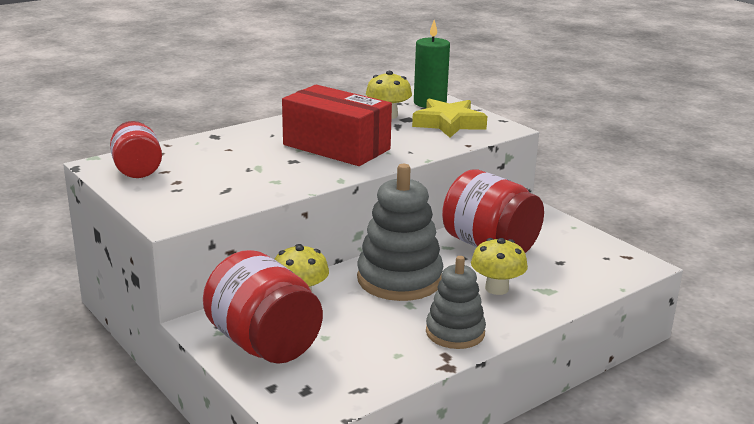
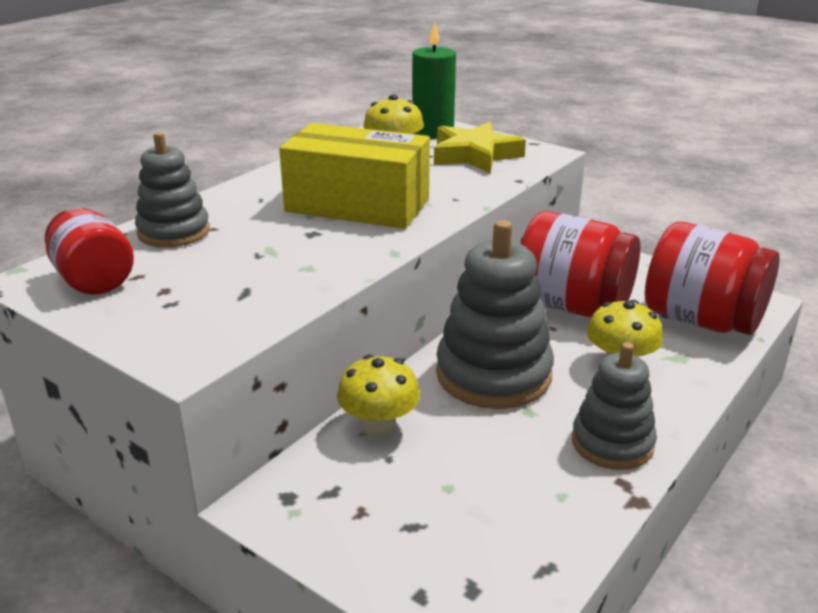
camera: 15 degrees left, 5 degrees up
(202, 148) = (174, 232): none -> grey stacking toy
(264, 344) = (369, 518): red jar -> red jar (701, 320)
(336, 147) = (357, 205): red box -> yellow box

